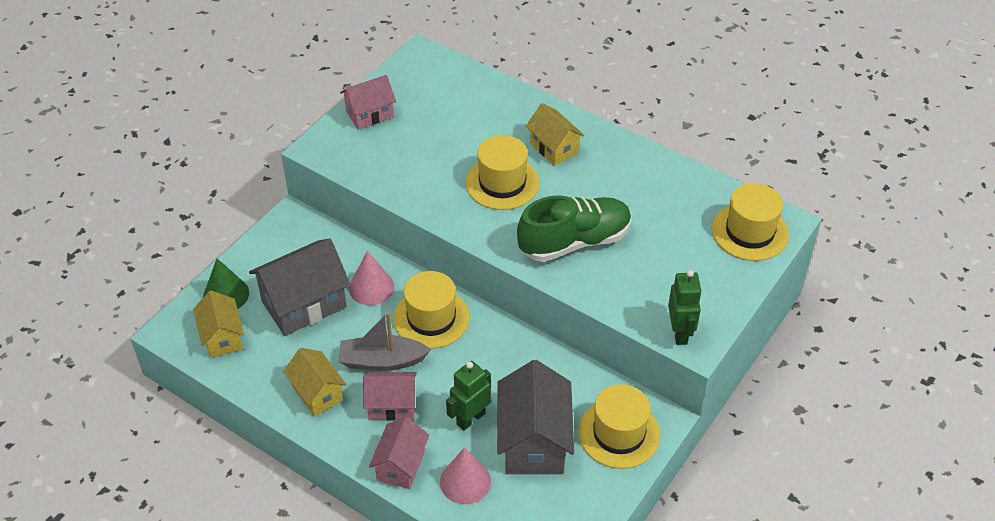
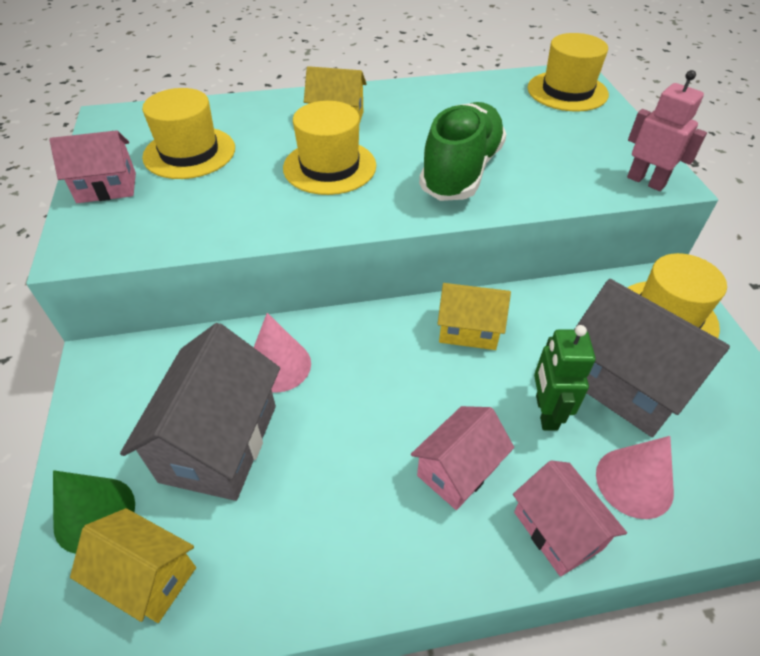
camera: 45 degrees left, 0 degrees up
(317, 393) = (360, 535): yellow house -> yellow house (468, 330)
(369, 114) = (107, 187): pink house -> pink house turned 60 degrees clockwise
(382, 361) = (386, 431): grey boat -> none
(431, 318) = (379, 348): yellow hat -> yellow hat (189, 152)
(680, 332) = (646, 181): green robot -> pink robot

